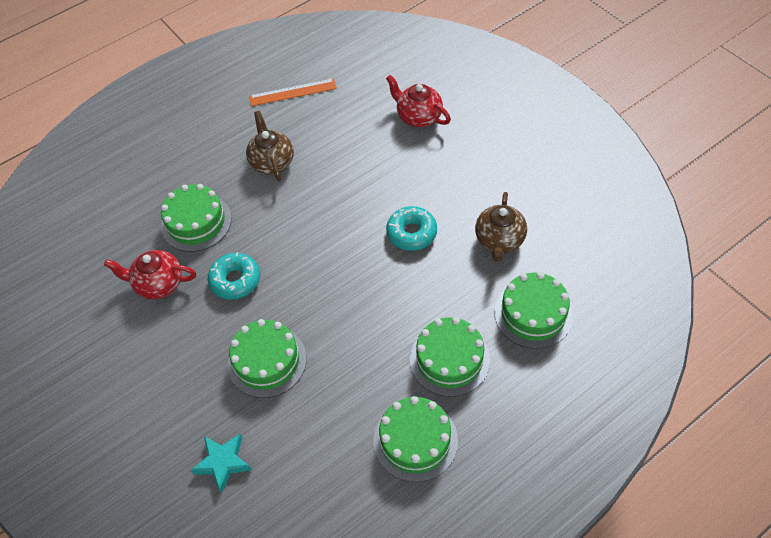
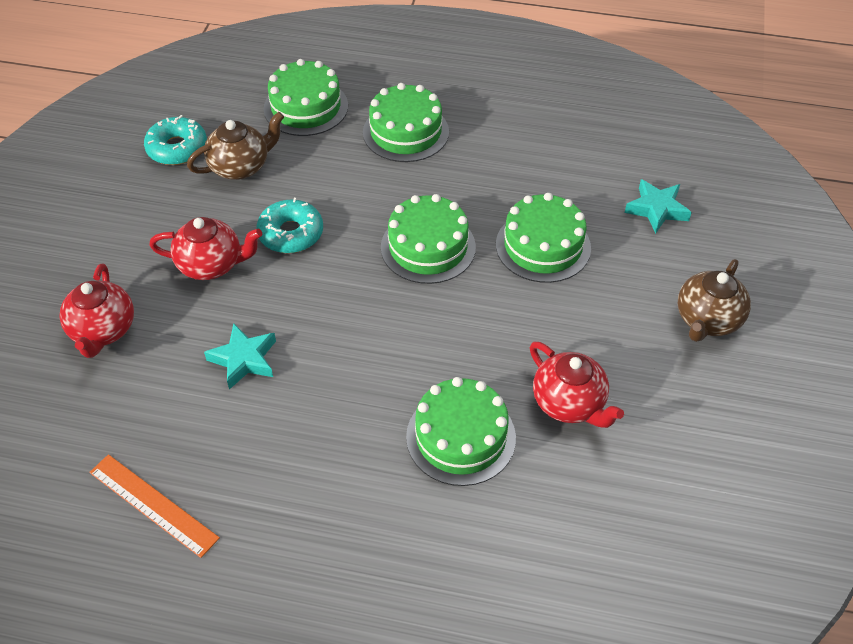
camera: 135 degrees left, 5 degrees down
(235, 280) = (491, 336): turquoise donut -> turquoise donut (177, 148)
(272, 162) = (301, 430): brown teapot -> brown teapot (707, 320)
(339, 163) = (244, 359): none -> turquoise star
(415, 440) = (498, 112): green cake -> green cake (428, 247)
(423, 182) = (211, 265): none -> red teapot

